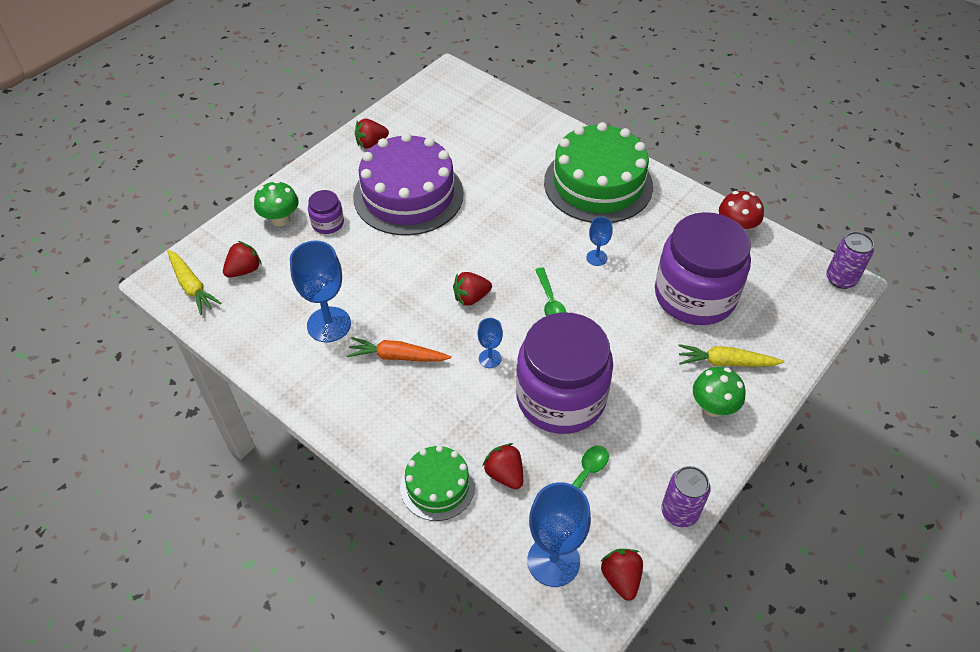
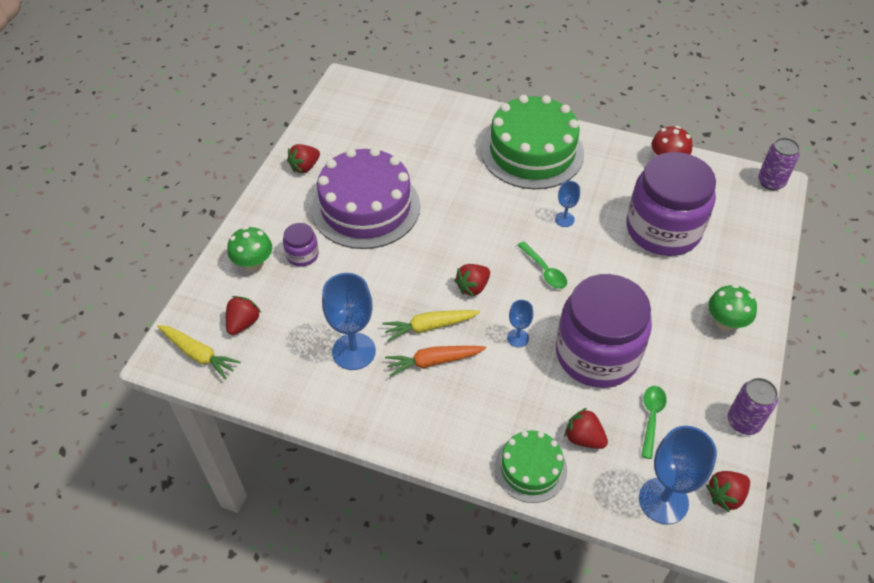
camera: 20 degrees left, 0 degrees up
(621, 578) = (725, 495): red strawberry -> red strawberry turned 90 degrees counterclockwise
(726, 362) = (716, 280): yellow carrot -> yellow carrot (429, 327)

